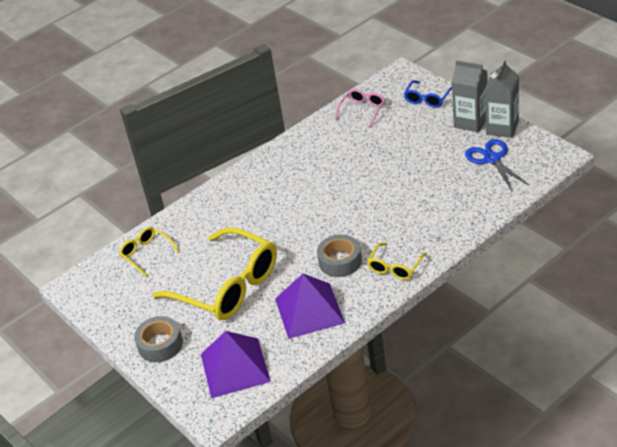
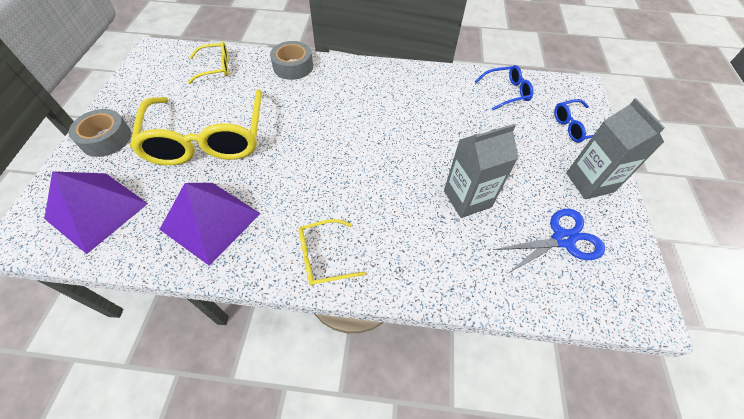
camera: 40 degrees right, 15 degrees up
(146, 254) = (215, 67): yellow glasses -> yellow glasses turned 75 degrees clockwise
(340, 261) = (298, 202): grey tape -> grey tape (293, 66)
(362, 110) = (506, 92): pink glasses -> blue glasses
(492, 159) = (563, 239): blue scissors -> blue scissors turned 45 degrees clockwise
(502, 128) = (615, 216): grey carton -> grey carton (467, 199)

